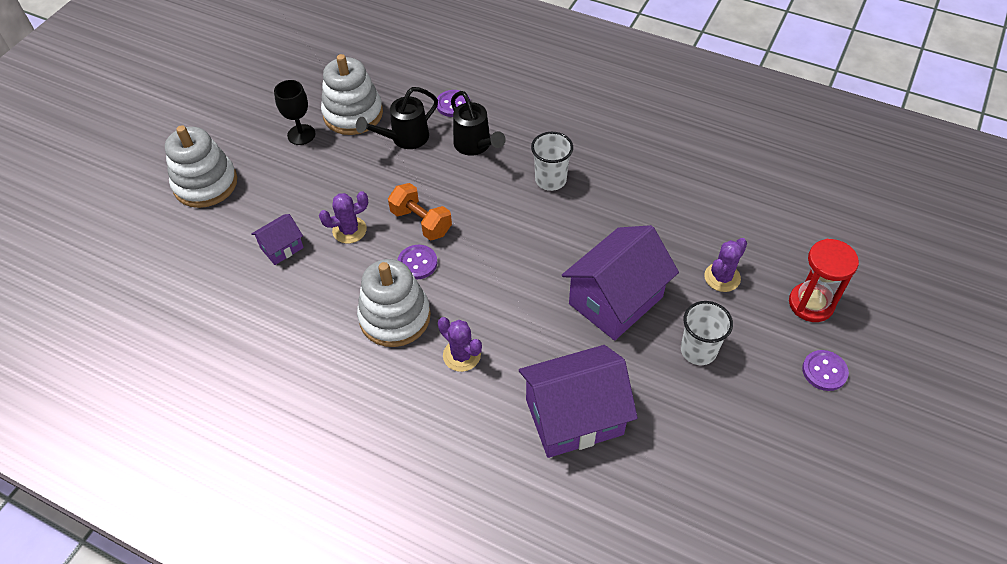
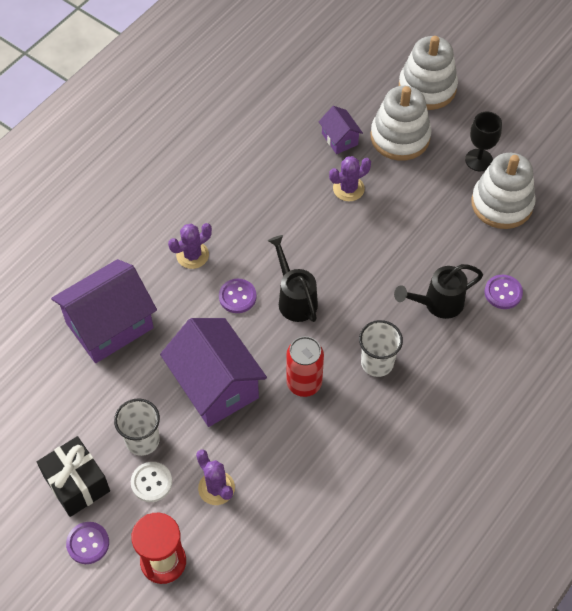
camera: 100 degrees right, 5 degrees up
(349, 230) = (348, 188): purple cactus -> purple cactus turned 75 degrees clockwise
(395, 317) = (244, 212): white stacking toy -> white stacking toy (400, 137)
(405, 138) = (459, 244): black watering can -> black watering can (295, 299)
(417, 263) = (298, 235): purple button -> purple button (237, 297)
(421, 222) = (346, 244): orange dumbbell -> none
(574, 417) = (109, 325): purple house -> purple house turned 60 degrees clockwise
(589, 230) = (304, 383): none -> red can
(739, 332) = (151, 482): none -> white button
(769, 398) = (77, 484): none -> black gift

